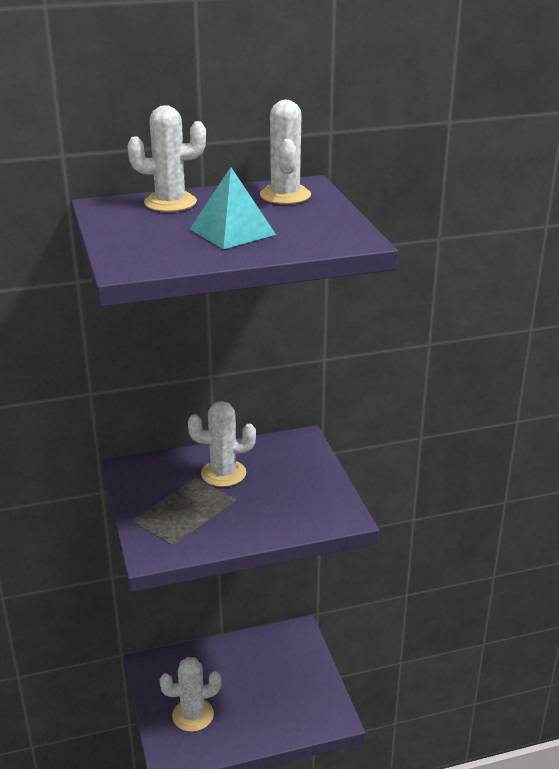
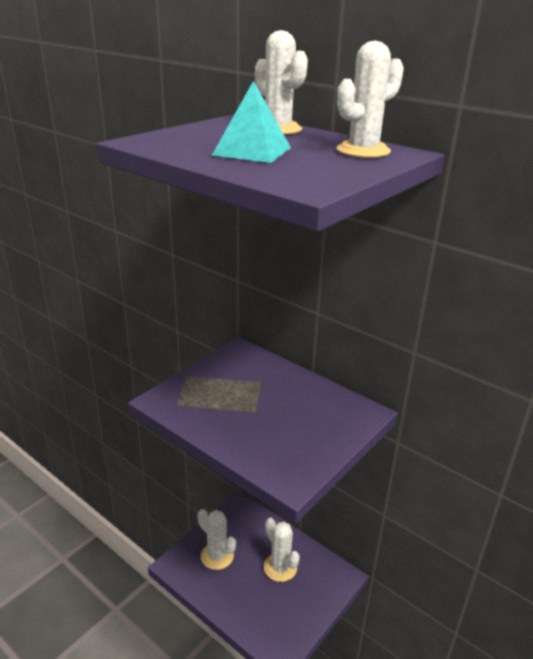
camera: 55 degrees right, 0 degrees up
(223, 473) = (278, 392): white cactus -> white cactus (280, 567)

